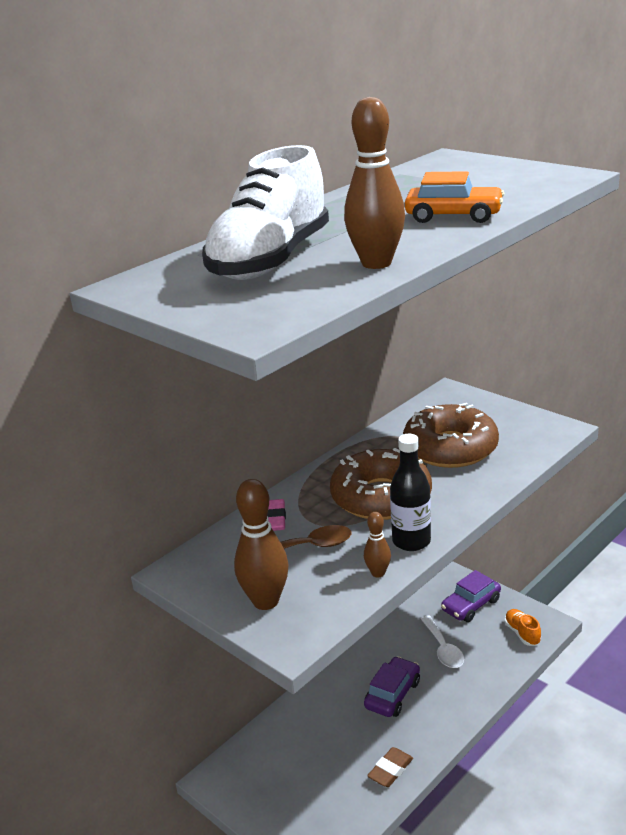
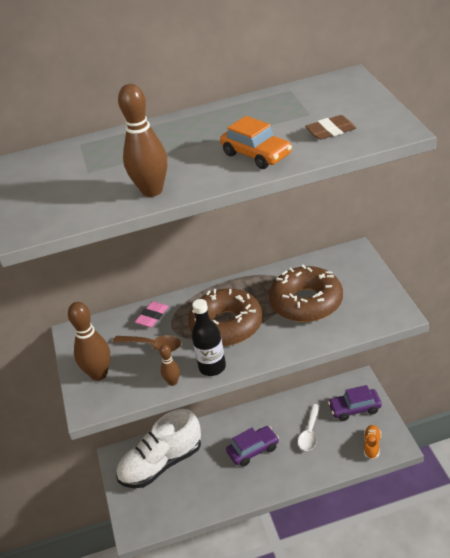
camera: 35 degrees right, 10 degrees up
(270, 261) = (105, 166): white shoe -> white shoe (161, 464)
(390, 770) = (213, 499): brown eraser -> brown eraser (331, 131)

